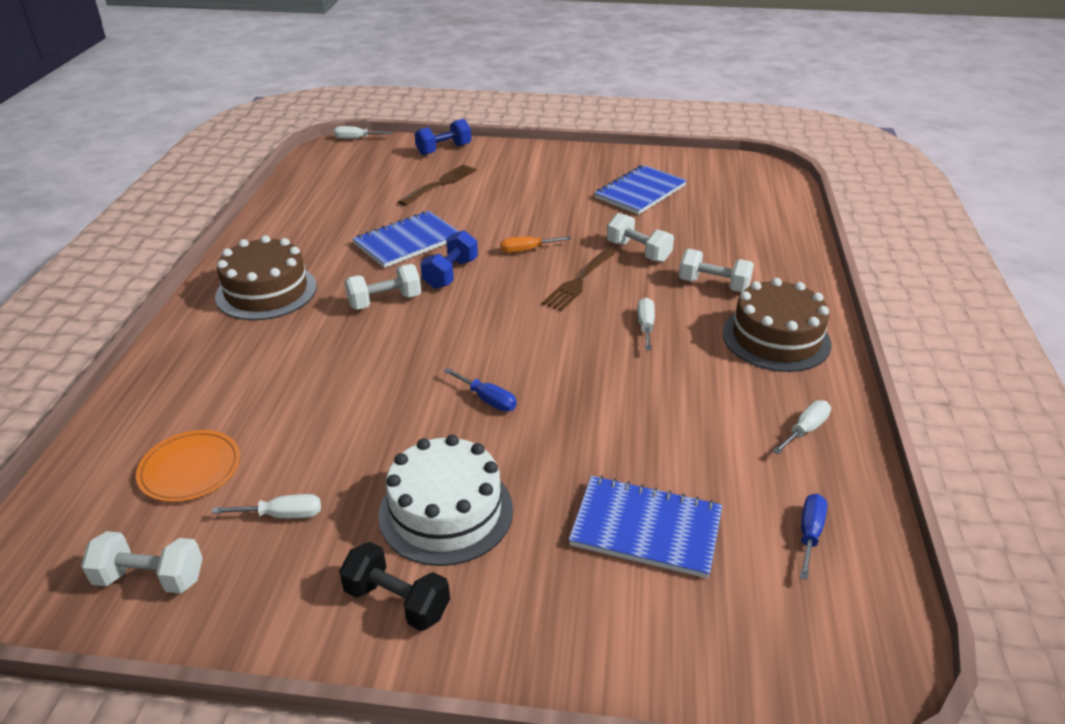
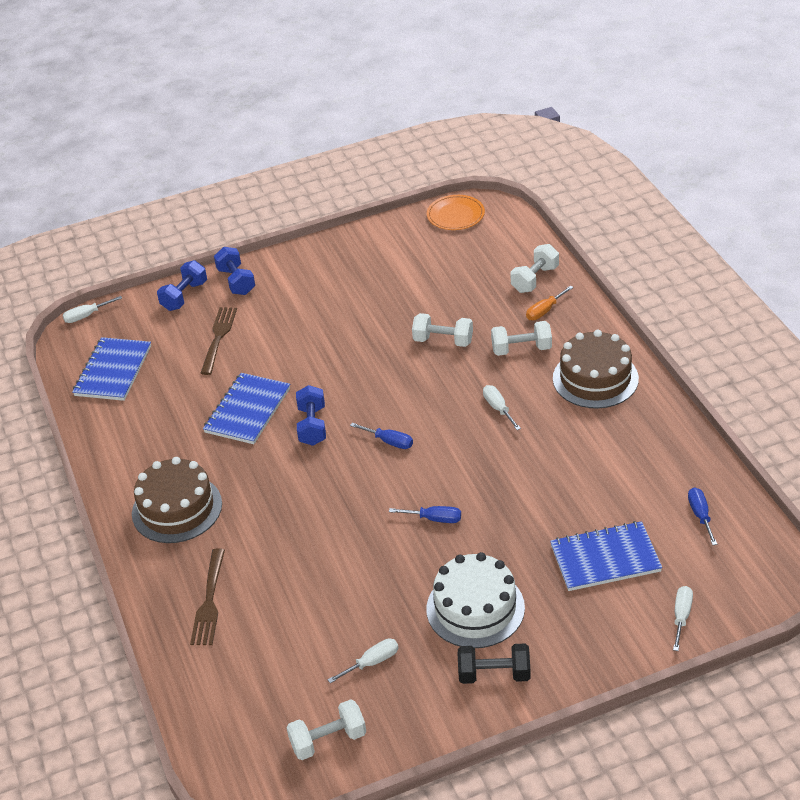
camera: 25 degrees left, 5 degrees up
(190, 469) = (275, 666): orange plate -> orange plate (455, 215)
(385, 301) = (283, 474): white dumbbell -> white dumbbell (535, 279)
(495, 153) = (236, 281): none -> blue dumbbell
(509, 313) = (389, 442): none -> blue screwdriver
(527, 250) = (354, 377): orange screwdriver -> orange screwdriver (544, 311)
(579, 281) = (419, 388): brown fork -> brown fork (209, 601)
(640, 192) = (399, 276): blue notebook -> blue notebook (113, 371)
(805, 430) = (657, 444): white screwdriver -> white screwdriver (681, 616)

